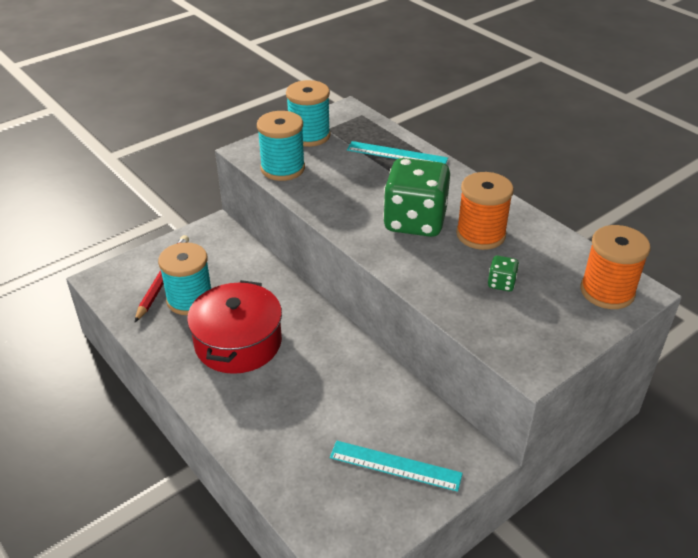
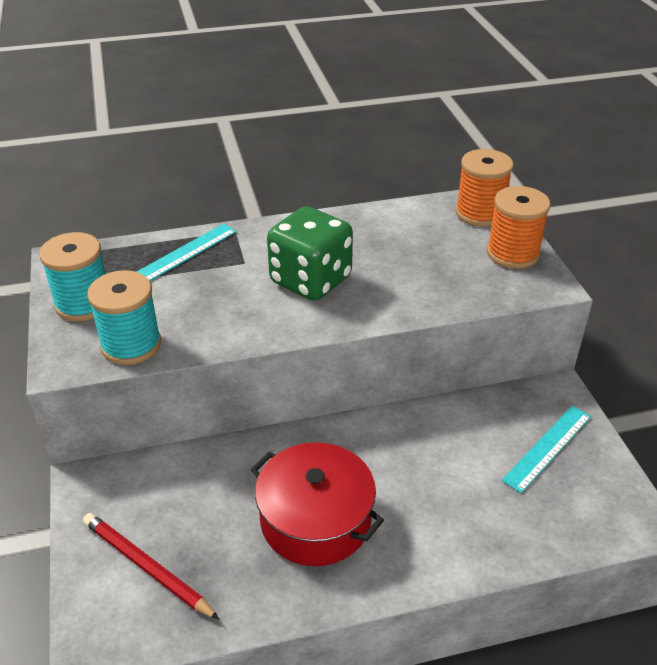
camera: 65 degrees left, 0 degrees up
(190, 299) = (209, 548): turquoise spool -> none
(480, 234) = (360, 248): orange spool -> orange spool (512, 253)
(501, 283) = (437, 262): green dice -> none

